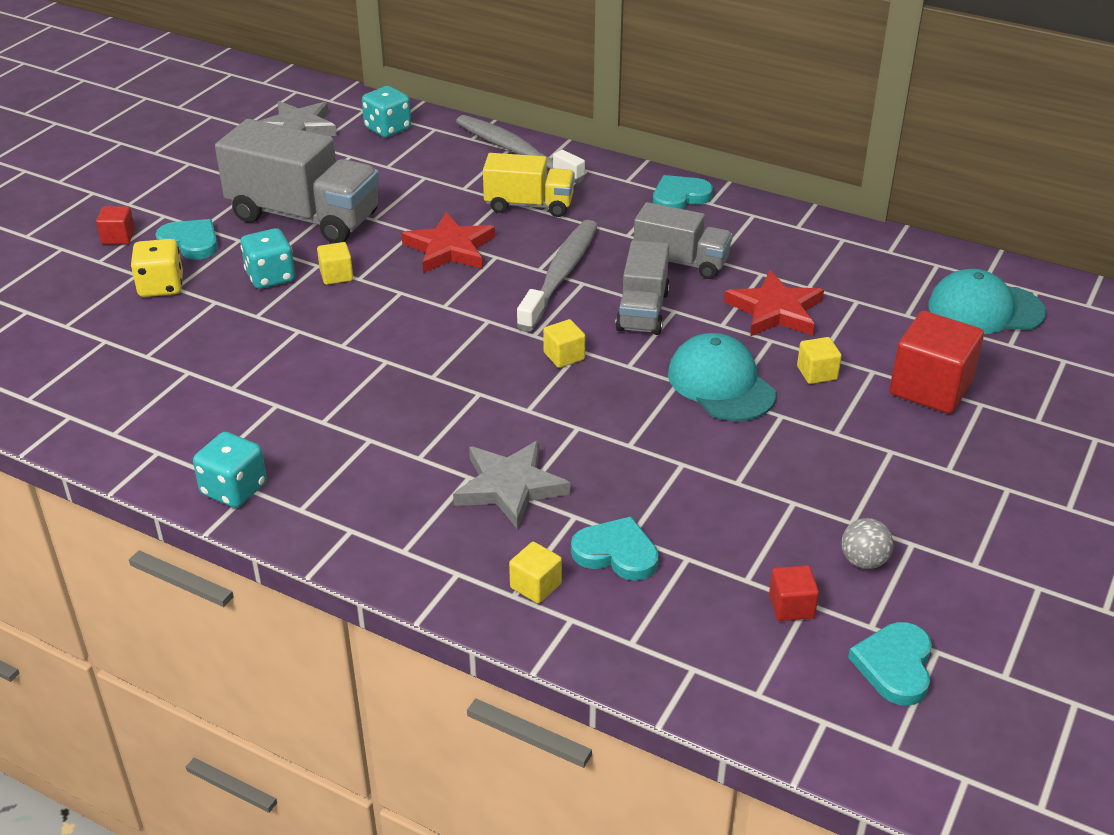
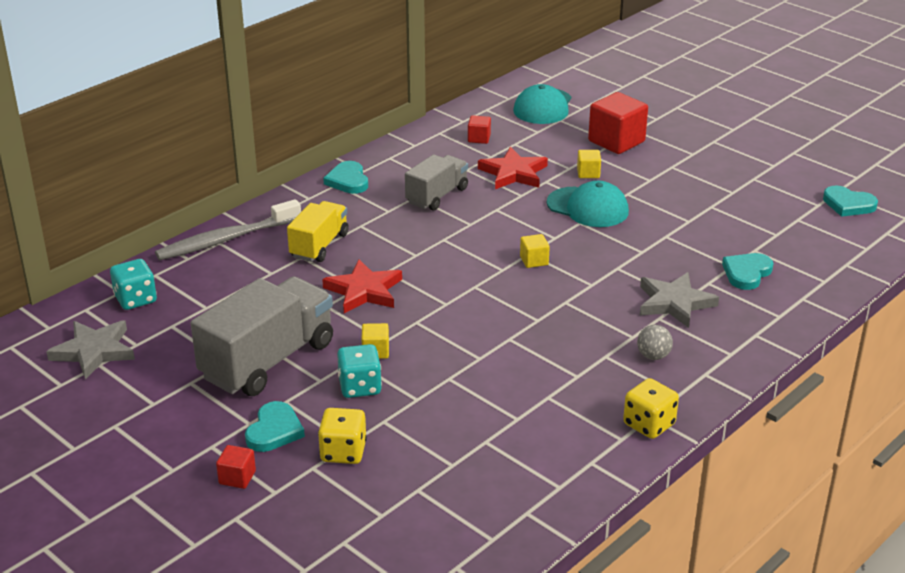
camera: 75 degrees left, 5 degrees down
(191, 242) = (274, 430): turquoise heart -> turquoise heart turned 150 degrees clockwise
(234, 489) = (649, 424): turquoise dice -> yellow dice
(535, 585) = (772, 306): yellow cube -> none
(560, 275) = (429, 247): grey toothbrush -> none
(642, 311) = (492, 221): grey truck -> none
(721, 384) = (588, 207): turquoise cap -> turquoise cap turned 135 degrees counterclockwise
(791, 606) = (800, 225): red cube -> red cube (479, 138)
(863, 561) = (766, 195): grey ball -> grey ball (653, 356)

